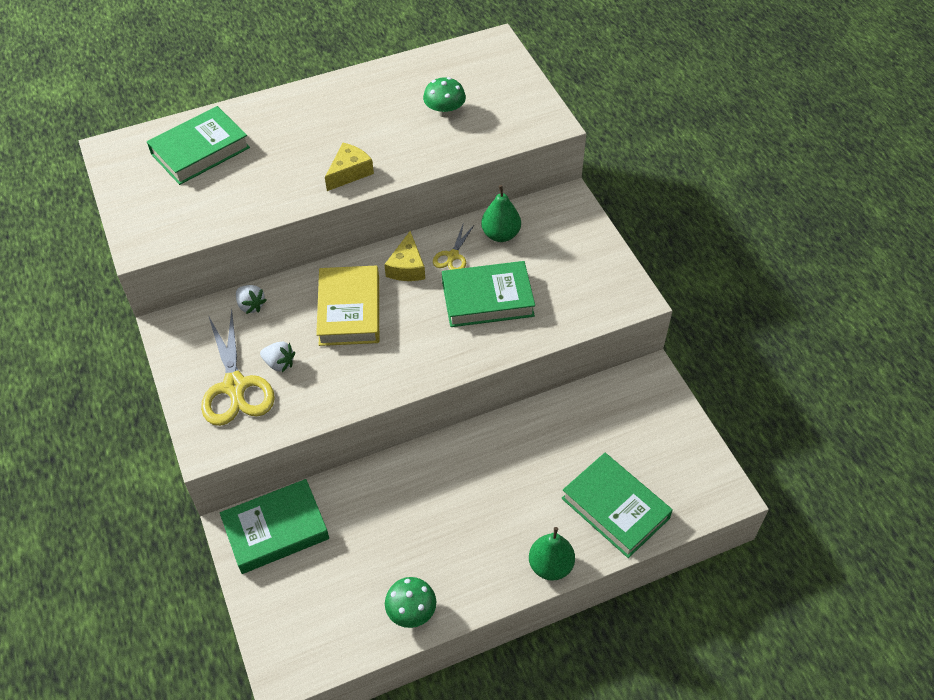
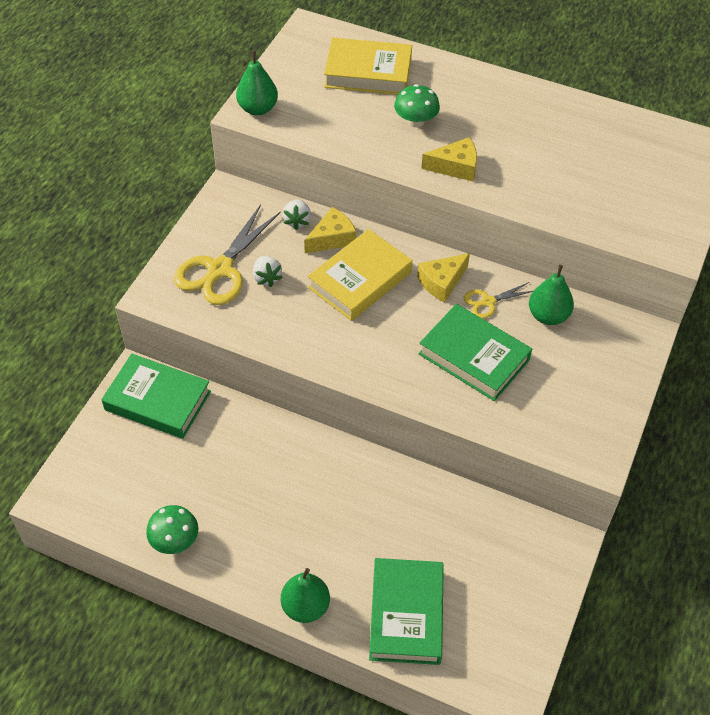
camera: 45 degrees right, 0 degrees up
(145, 237) = (258, 109): none -> green pear
(200, 151) = (368, 73): green book -> yellow book
(293, 297) = (332, 238): none -> yellow cheese
(444, 111) = (592, 173): green mushroom -> green mushroom (415, 121)

